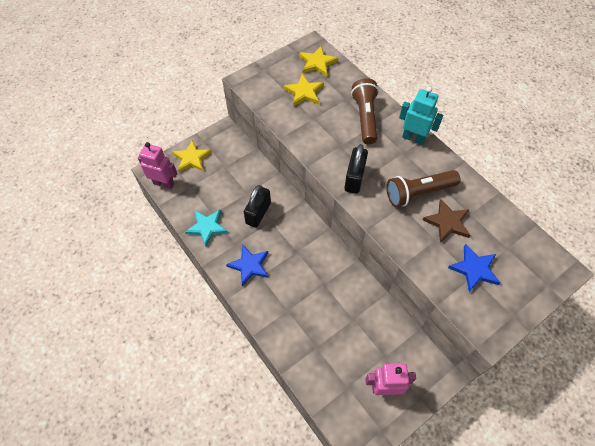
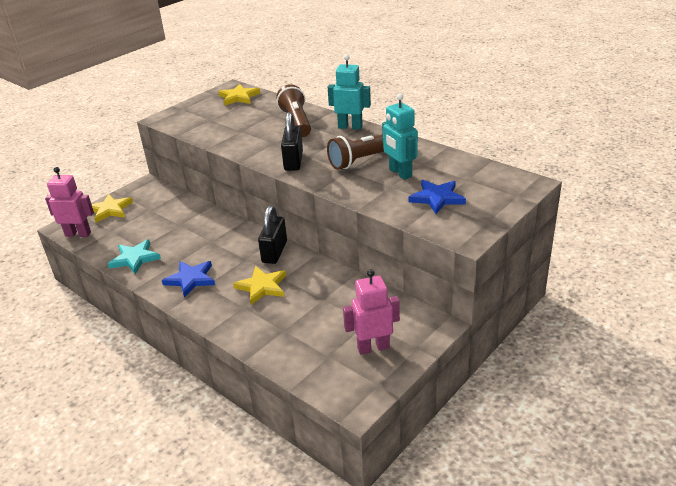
camera: 10 degrees left, 25 degrees down
(258, 213) = (195, 237): black padlock -> black padlock (274, 252)
(304, 92) = (228, 116): yellow star -> yellow star (262, 287)
(447, 222) = (400, 173): brown star -> turquoise robot

